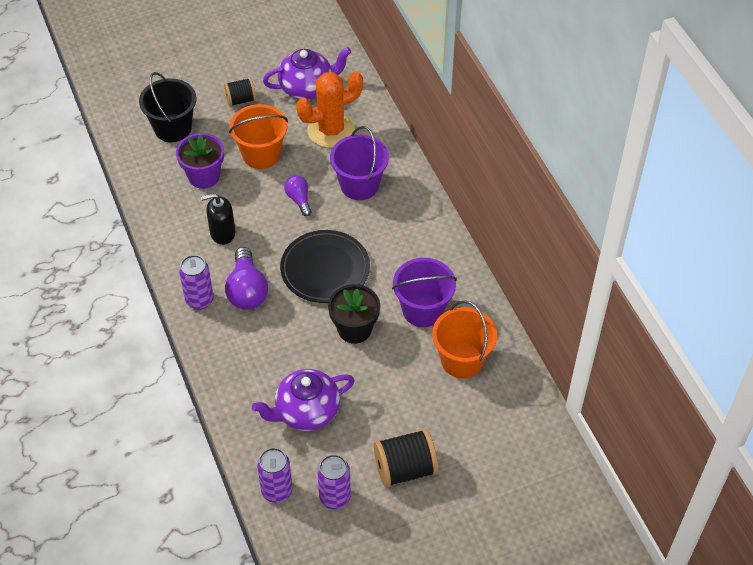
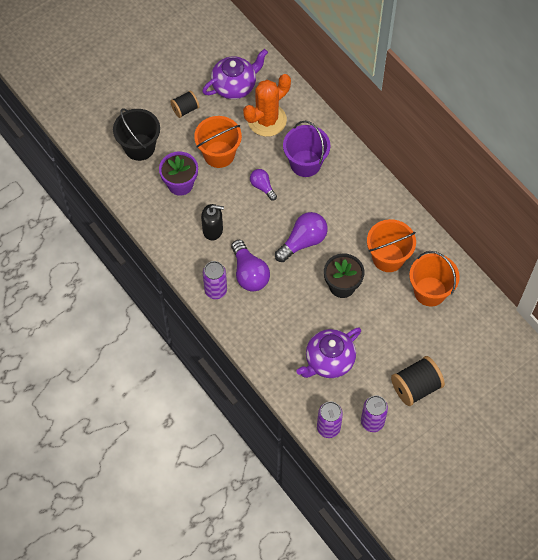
camera: 15 degrees left, 10 degrees up
(222, 233) = (213, 230): black soap dispenser -> black soap dispenser turned 150 degrees counterclockwise
(325, 269) = (303, 241): black plate -> purple light bulb
(423, 310) = (388, 257): purple bucket -> orange bucket

